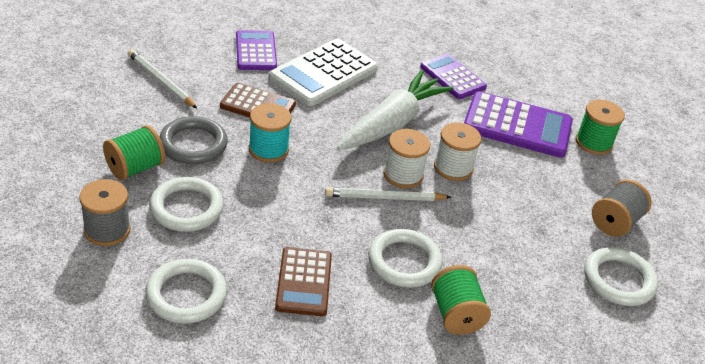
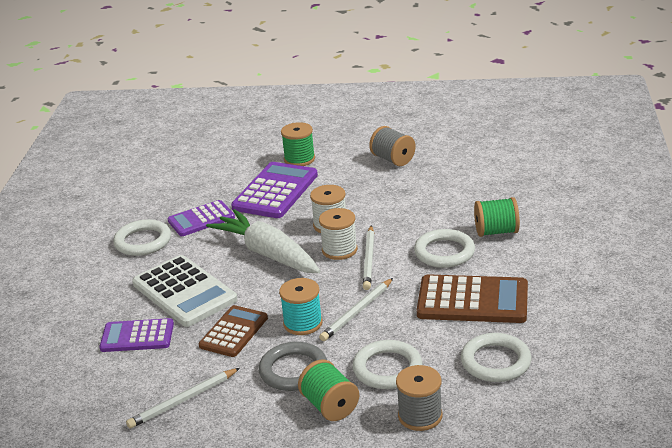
camera: 75 degrees left, 10 degrees down
(286, 187) = (357, 312): none -> white pencil
(304, 282) = (472, 300): brown calculator -> brown calculator, size x1.56
(618, 280) = (452, 164): white ring -> white ring (143, 241)

